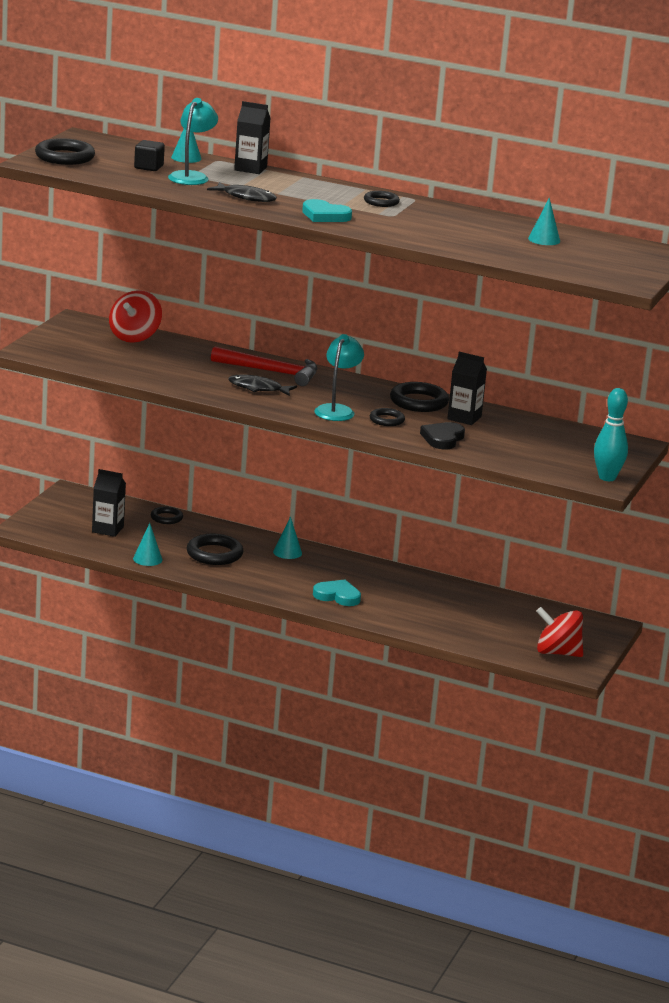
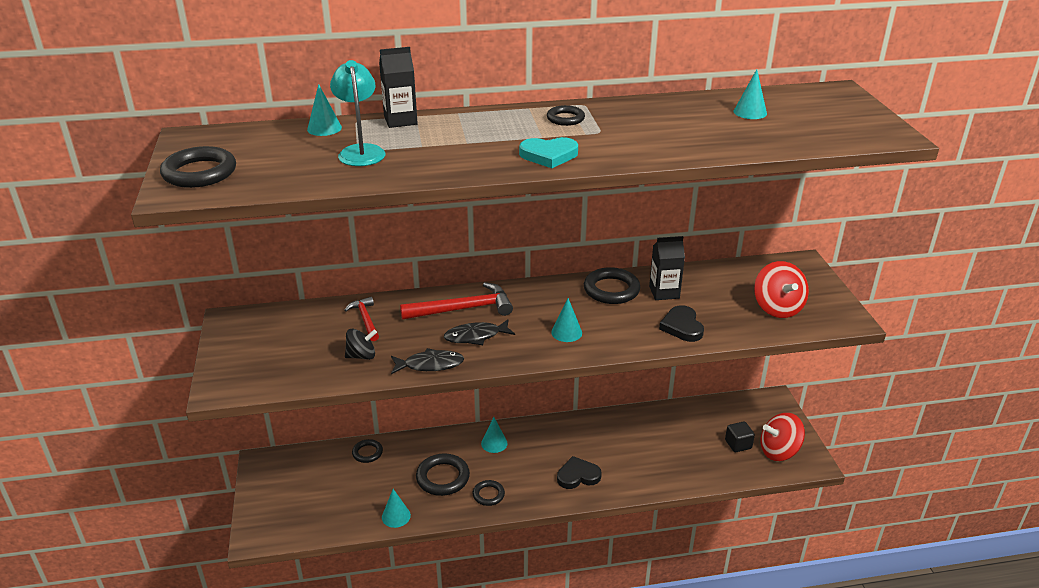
camera: 30 degrees left, 10 degrees up
(107, 529) = (331, 495): black carton -> none
(134, 337) = (304, 319): red spinning top -> red spinning top (777, 308)
(148, 167) = (304, 155): black cube -> black cube (738, 444)
(153, 369) = (361, 356): none -> black spinning top
(183, 352) = (365, 319): none -> red hammer
(246, 197) = (448, 160): black fish -> black fish (430, 365)
(337, 410) = (566, 332): turquoise lamp -> turquoise cone
(337, 596) = (578, 476): turquoise heart -> black heart
(386, 420) = (616, 325): black ring -> black ring (488, 495)
(607, 478) = (840, 311): turquoise bowling pin -> none

